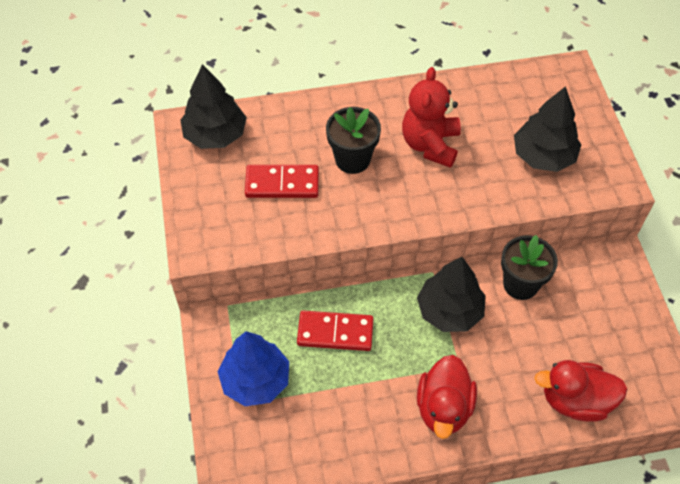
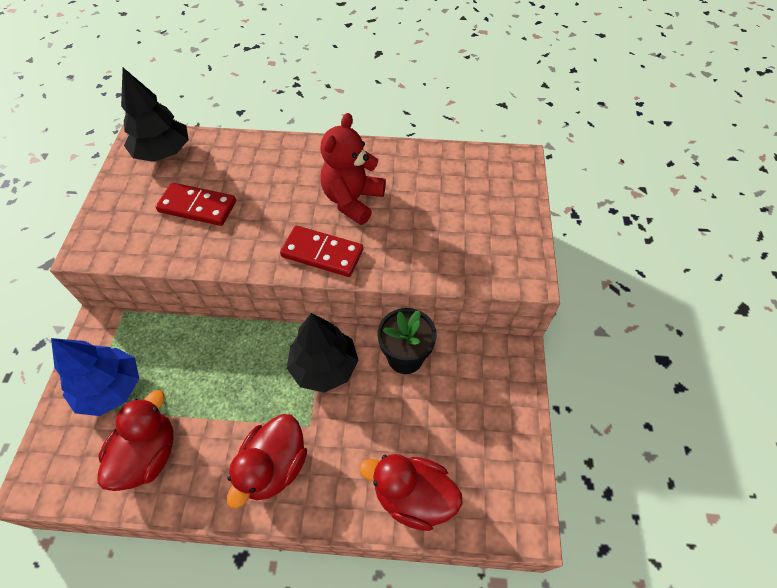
camera: 15 degrees right, 0 degrees up
(324, 428) = (148, 455): none -> red duck
(335, 332) = (206, 361): red domino -> red domino (322, 253)
(352, 159) = (273, 198): black flower pot -> none
(543, 156) = (459, 234): black tree -> none

